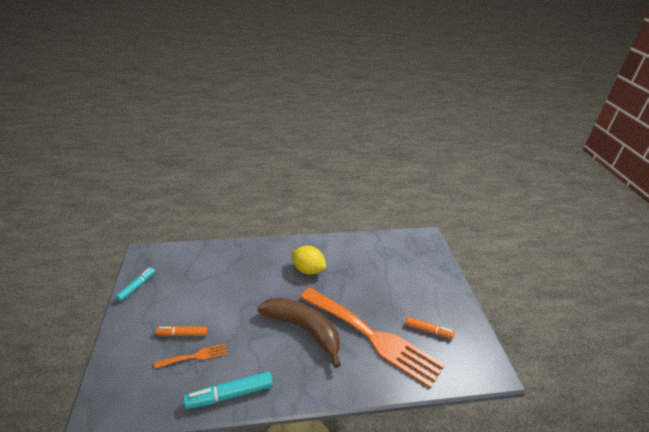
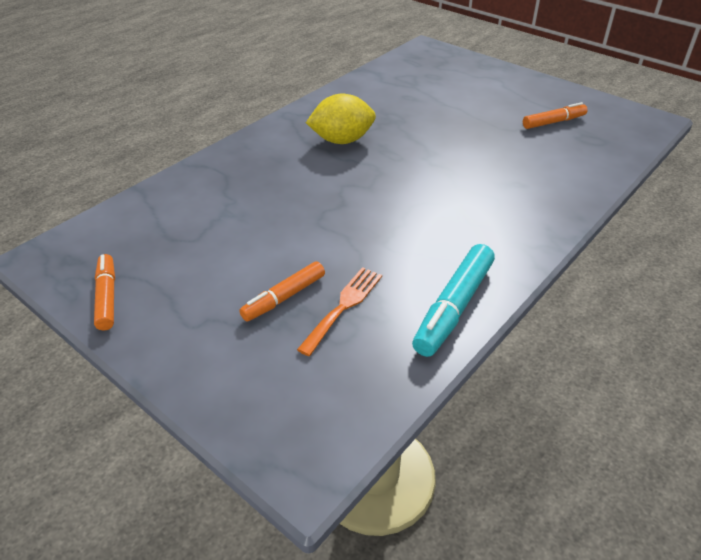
camera: 40 degrees left, 5 degrees up
(137, 286) = (107, 297): turquoise marker -> orange marker
(303, 329) = (432, 195): brown banana -> none
(373, 336) = (513, 157): orange fork -> none

